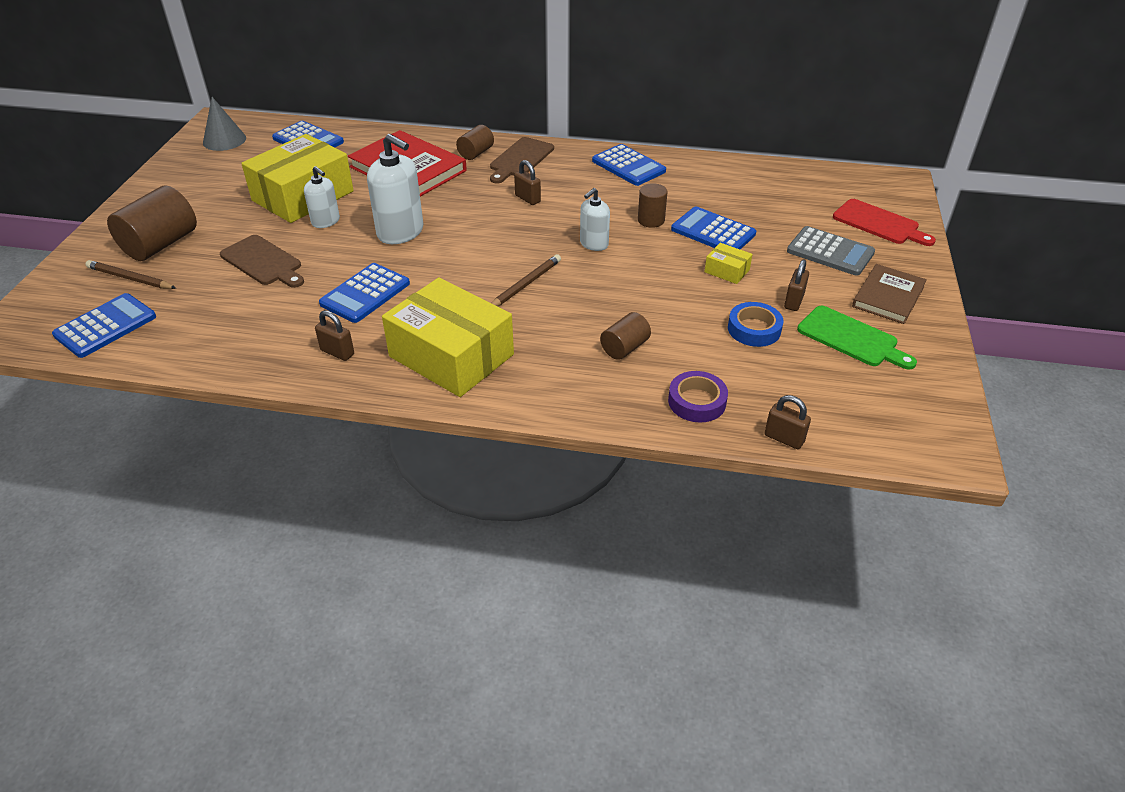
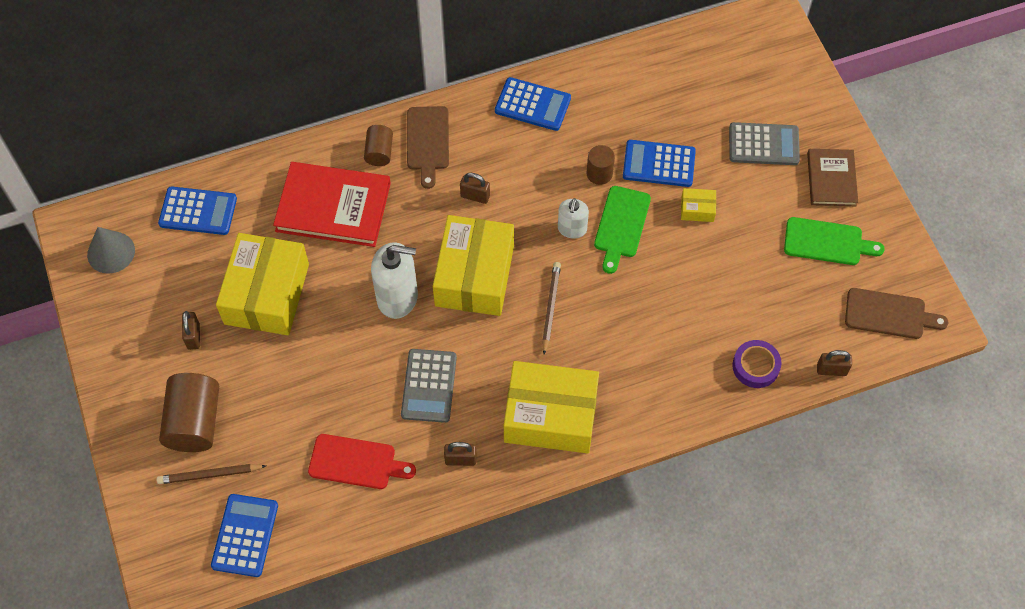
camera: 30 degrees left, 20 degrees up
(263, 262) = (309, 395): brown cutting board -> brown cutting board (889, 314)
(326, 221) = (318, 317): white soap dispenser -> none
(365, 294) = (429, 386): blue calculator -> grey calculator
(478, 242) = (474, 275): none -> yellow box
(624, 348) = (672, 338): brown cylinder -> none
(642, 257) = (621, 225): none -> green cutting board
(754, 329) = (754, 268): blue tape -> none
(793, 301) = (766, 221): brown padlock -> brown padlock (193, 336)
(879, 223) = (783, 86): red cutting board -> red cutting board (356, 462)

